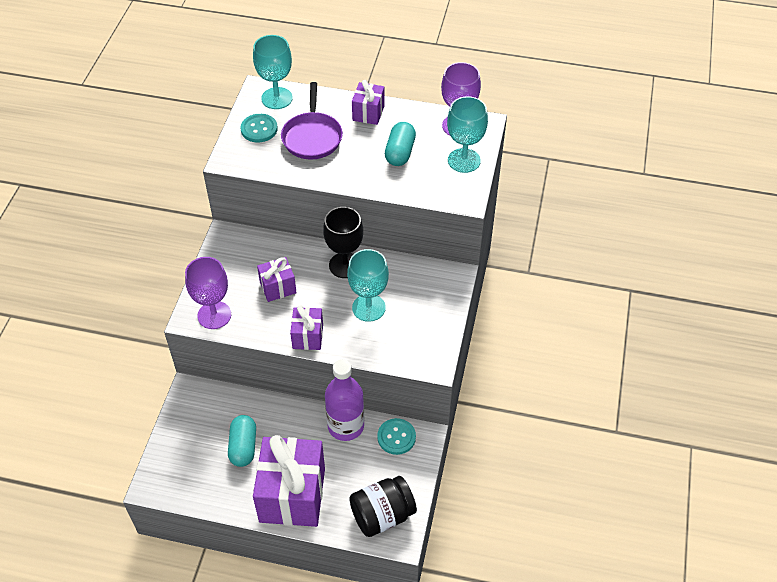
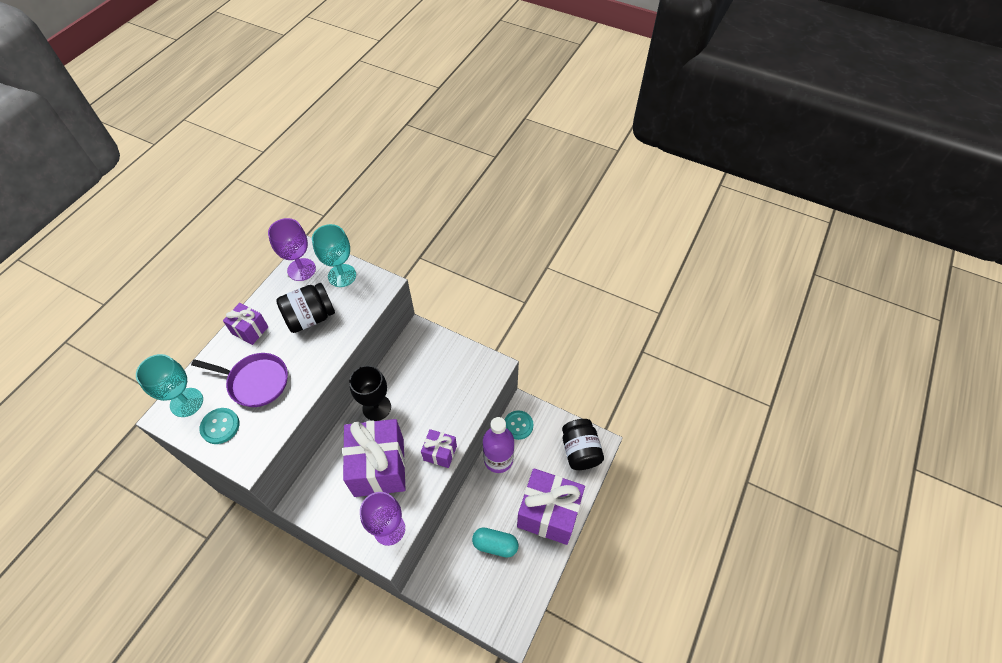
camera: 75 degrees left, 5 degrees up
(278, 287) = (379, 467): purple gift -> purple gift, size x2.02
(368, 307) = (427, 400): turquoise goblet -> none
(400, 152) = (310, 317): turquoise capsule -> black jar

